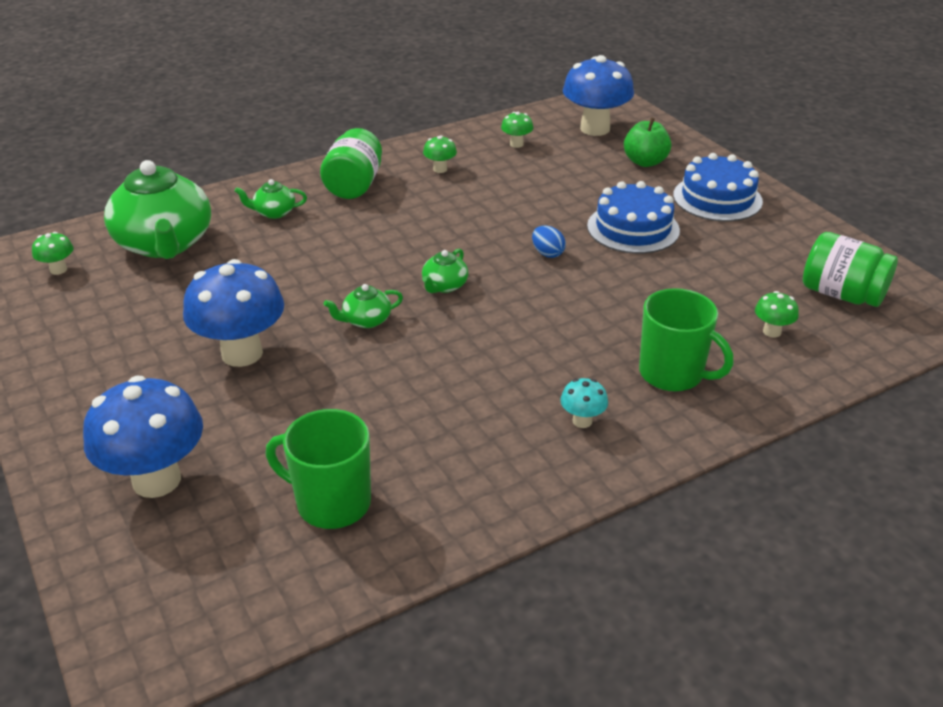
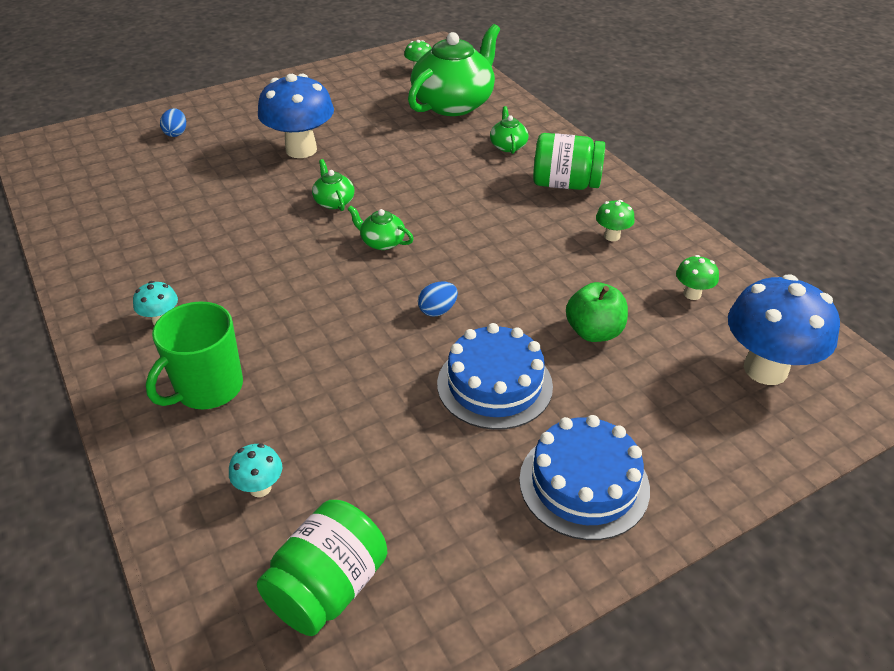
camera: 90 degrees right, 5 degrees up
(157, 480) = (176, 133): blue mushroom -> blue egg
(165, 244) = (454, 104): green teapot -> green teapot turned 150 degrees clockwise
(331, 503) = (124, 198): green mug -> none
(645, 162) = (677, 414): green apple -> green apple (594, 332)
(772, 332) = (260, 488): green mushroom -> turquoise mushroom

